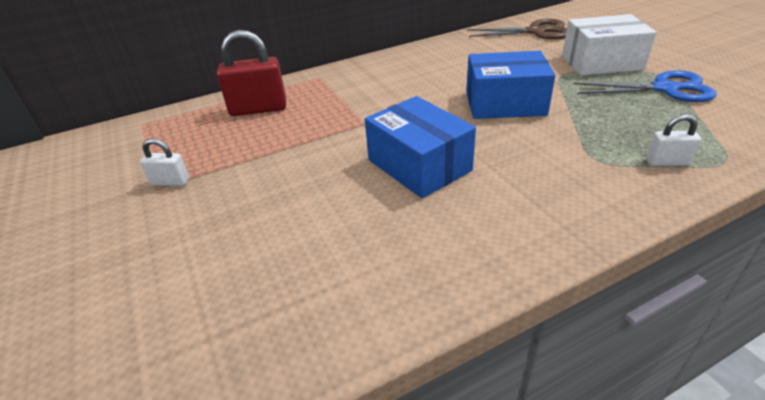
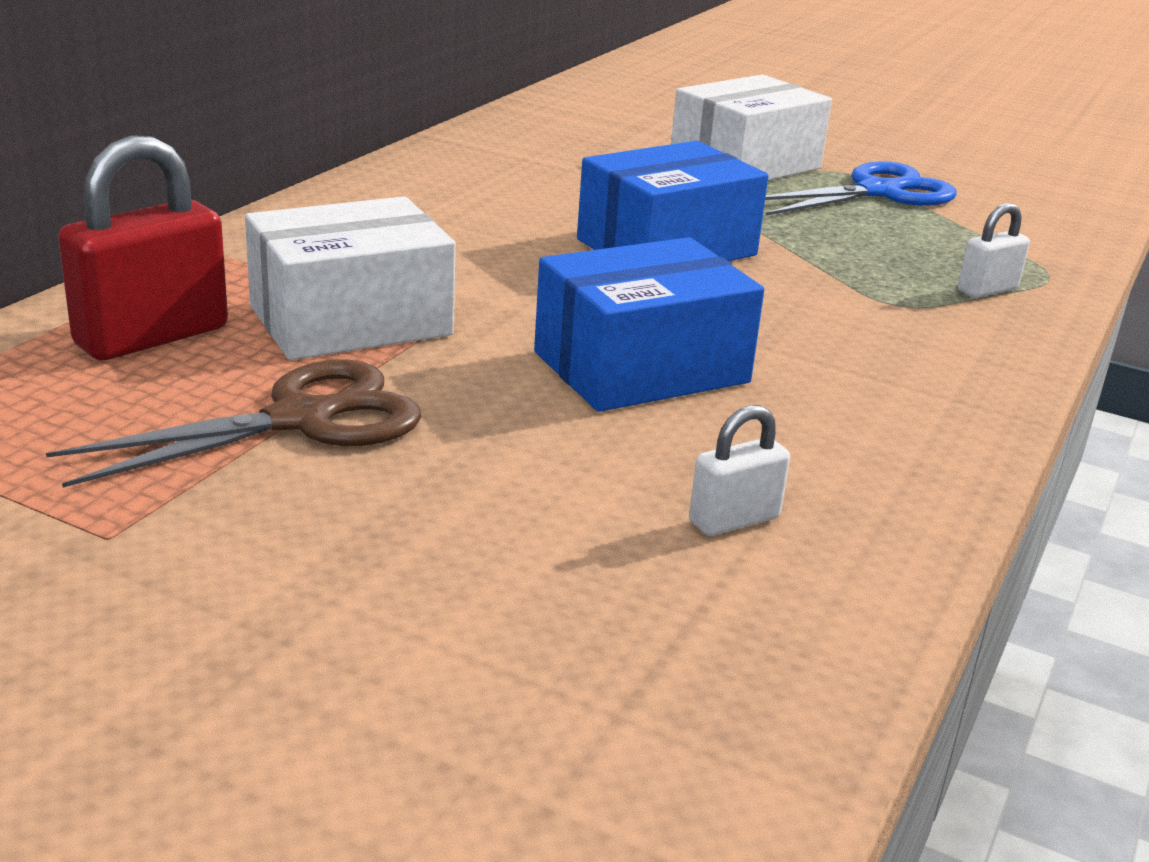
camera: 40 degrees left, 10 degrees down
(170, 182) = (133, 515): white padlock -> white padlock (734, 520)
(330, 116) = (350, 321): none -> white box
(419, 165) = (641, 367): blue box -> blue box turned 45 degrees counterclockwise
(536, 32) = (577, 124): brown scissors -> brown scissors (302, 419)

